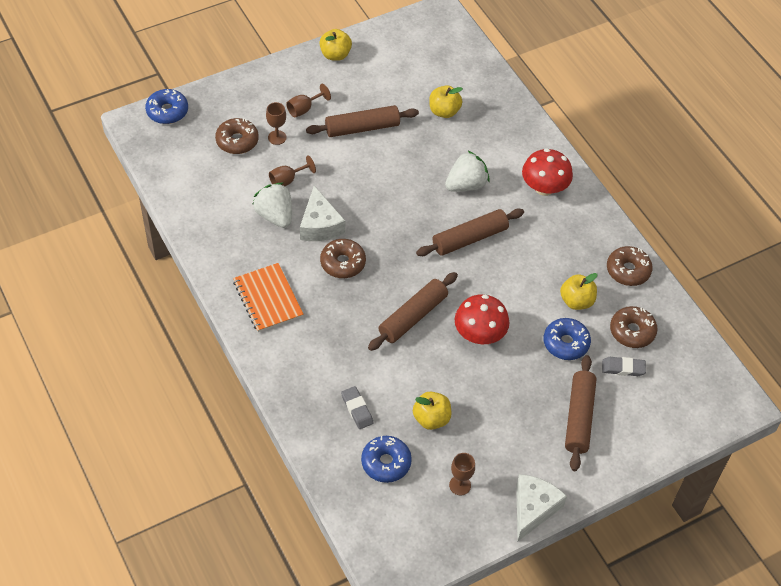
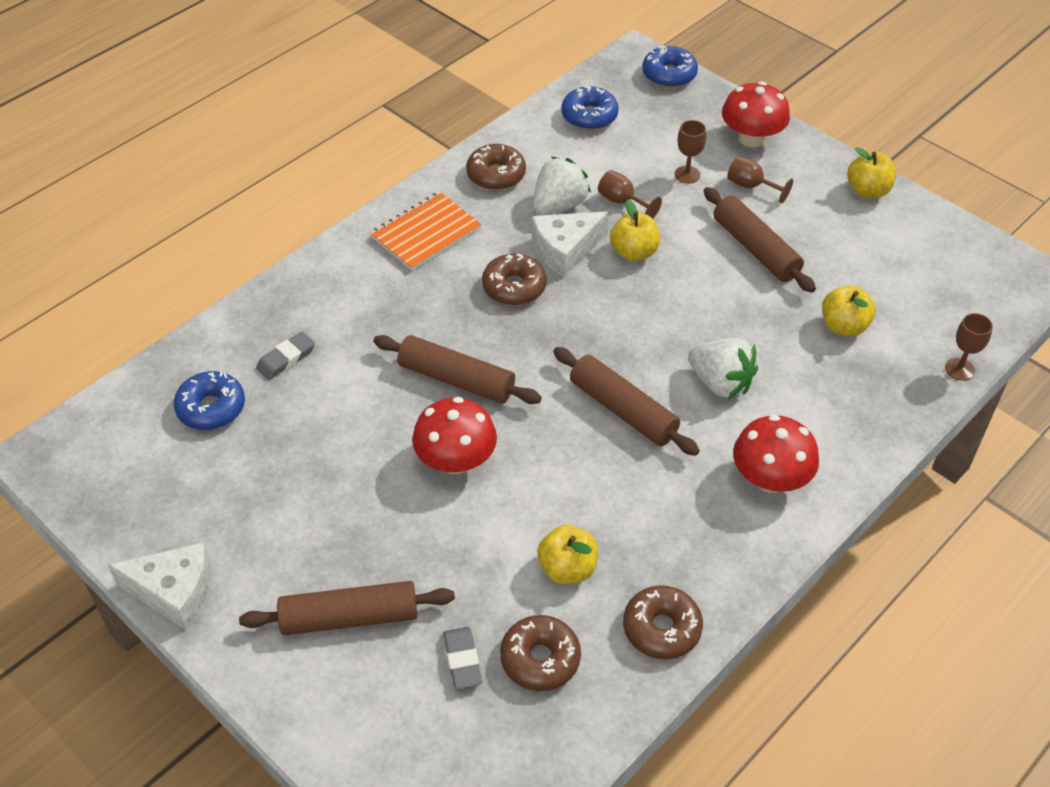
camera: 75 degrees right, 5 degrees down
(237, 141) = (659, 142): brown donut -> brown donut (496, 175)
(258, 92) = (751, 138): none -> red mushroom
(431, 418) = (294, 439): yellow apple -> yellow apple (634, 252)
(460, 485) = (194, 496): brown goblet -> brown goblet (959, 369)
(566, 343) = (481, 571): blue donut -> blue donut (589, 116)

